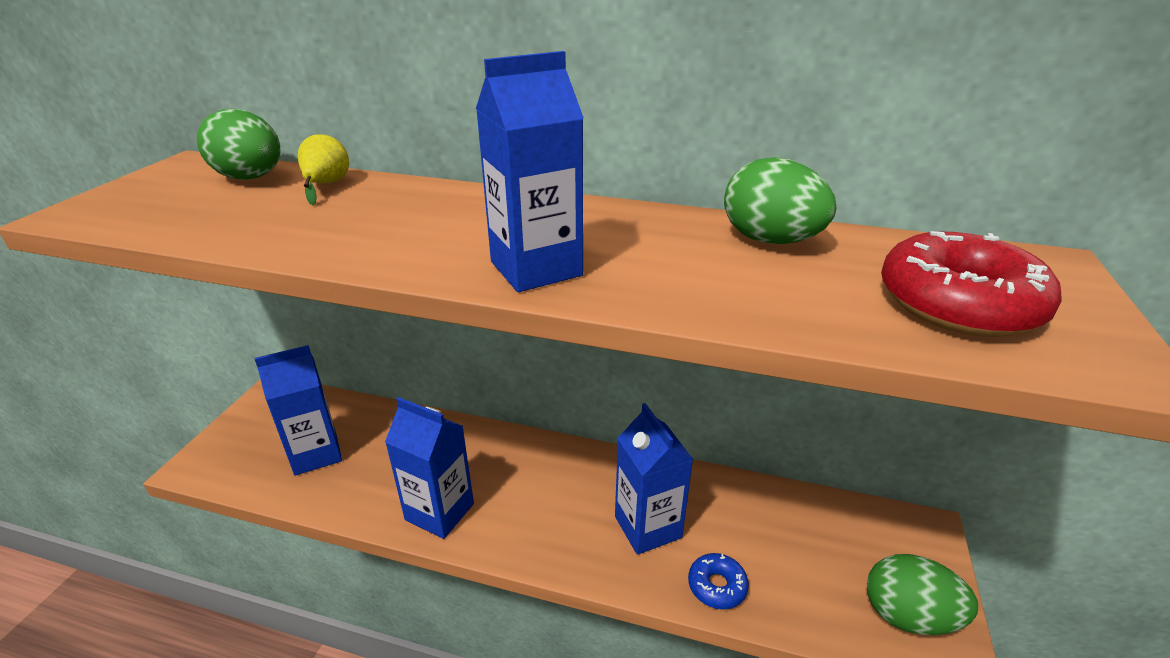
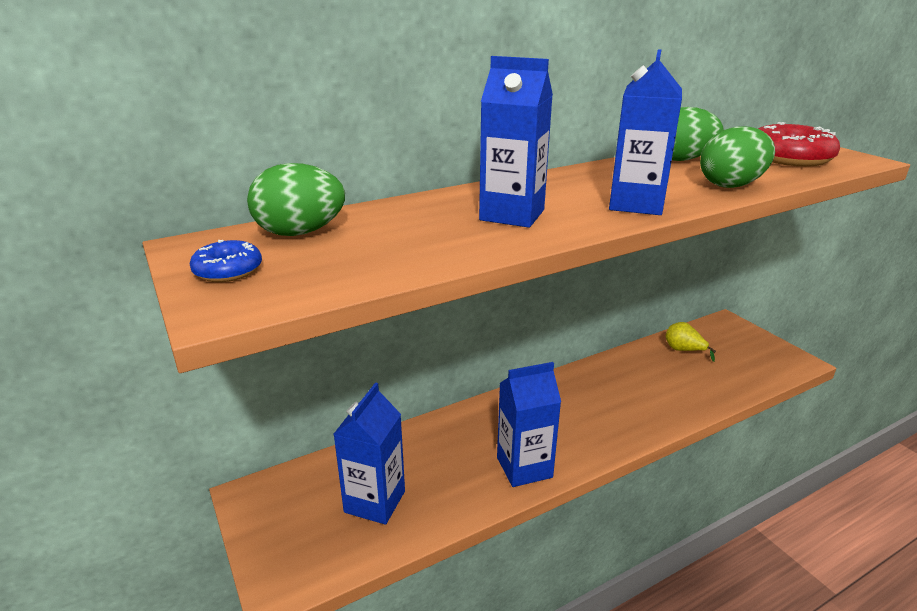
camera: 45 degrees left, 5 degrees down
(326, 185) = (379, 216): yellow pear -> yellow pear (683, 350)
(647, 527) = (635, 395): blue carton -> blue carton (512, 215)
(717, 586) = (701, 398): blue donut -> blue donut (228, 271)
(908, 616) = (770, 358): green egg -> green egg (731, 185)

